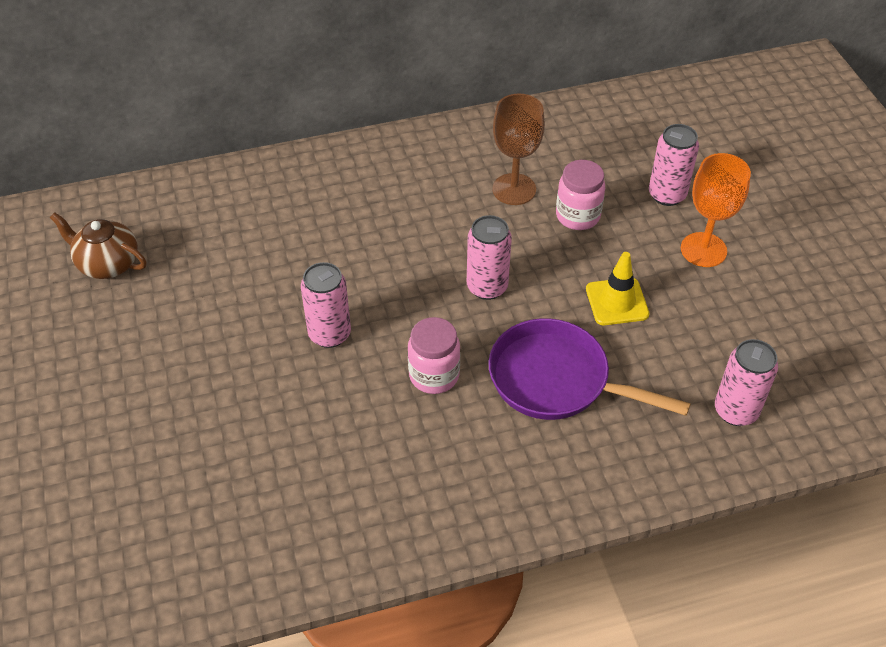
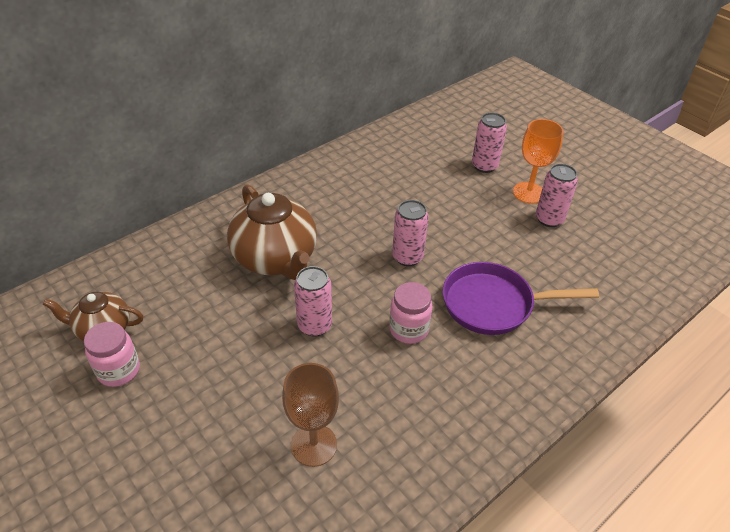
camera: 25 degrees left, 5 degrees down
(330, 240) = (276, 259): none -> brown teapot
(514, 189) = (385, 189): brown goblet -> brown goblet (314, 445)
(577, 216) = (437, 194): pink jar -> pink jar (119, 370)
(617, 302) = (498, 240): yellow traffic cone -> none
(736, 411) = (616, 286): pink can -> pink can (549, 219)

